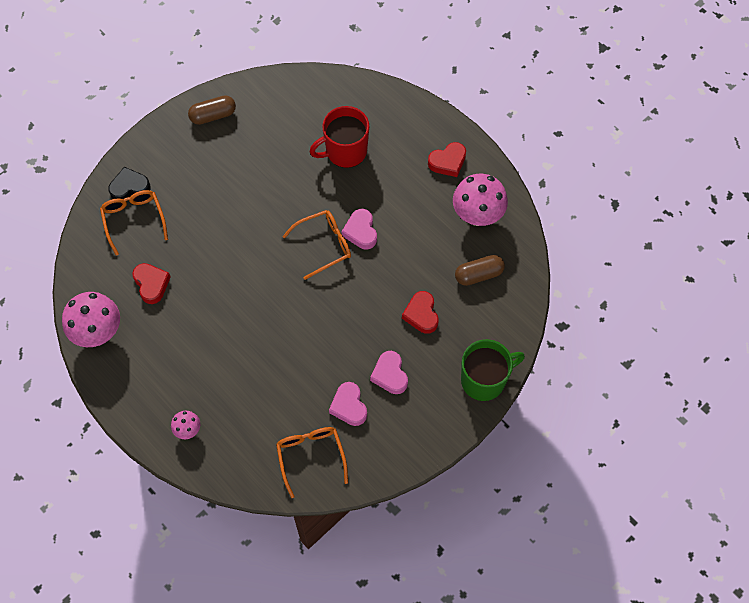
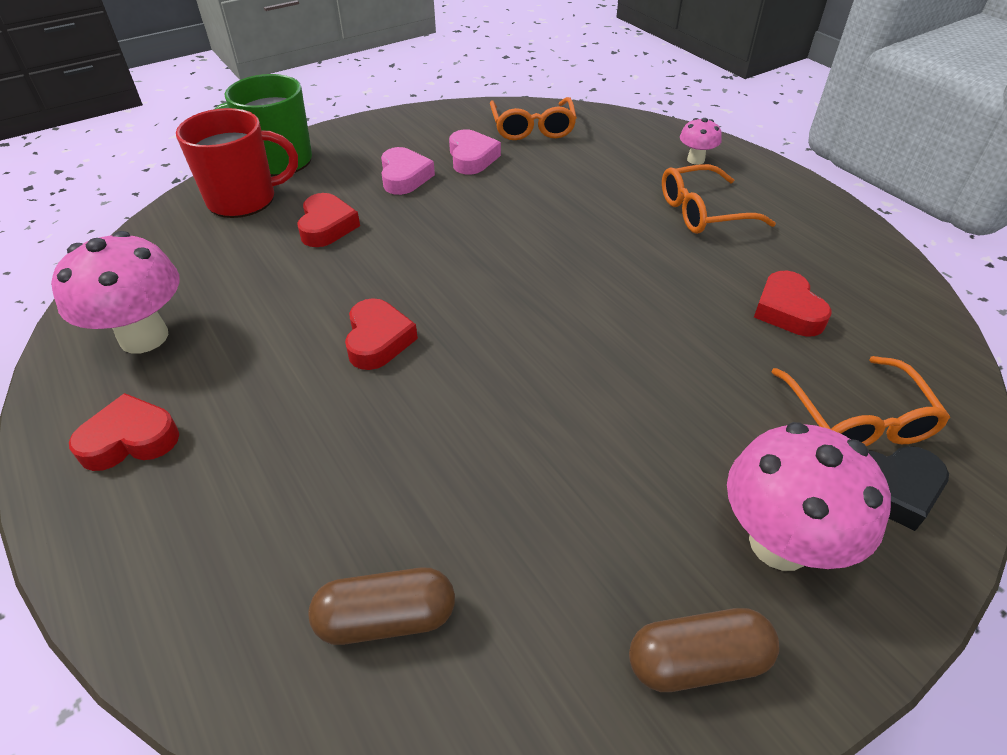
camera: 170 degrees left, 20 degrees down
(98, 332) = (865, 261): pink mushroom -> pink mushroom (779, 543)
(324, 245) = (456, 328): orange glasses -> orange glasses (703, 212)
(345, 151) = (351, 498): red mug -> red mug (244, 199)
(361, 231) = (378, 340): pink heart -> red heart
(478, 274) = (205, 259): brown capsule -> brown capsule (386, 618)

